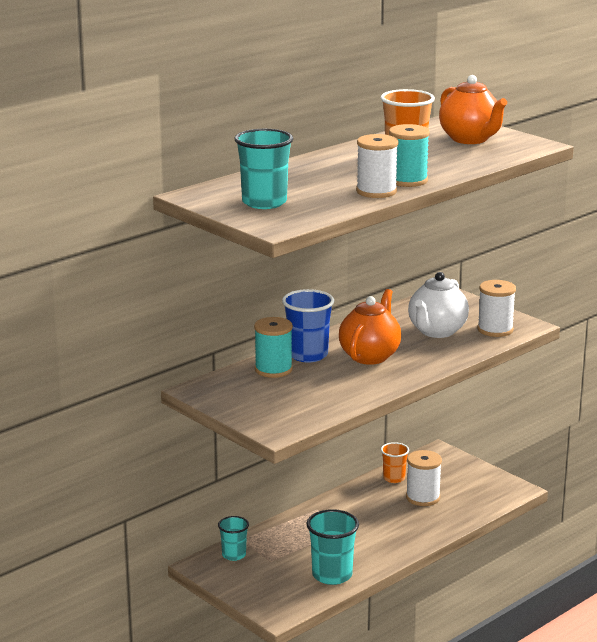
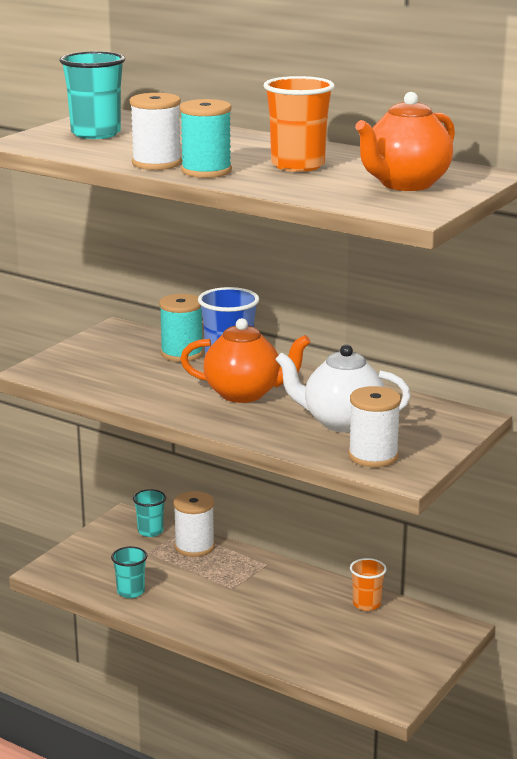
camera: 75 degrees right, 0 degrees up
(332, 575) = (130, 591): turquoise cup -> turquoise cup, size x0.61
(423, 497) = (330, 629): white spool -> white spool (194, 547)

